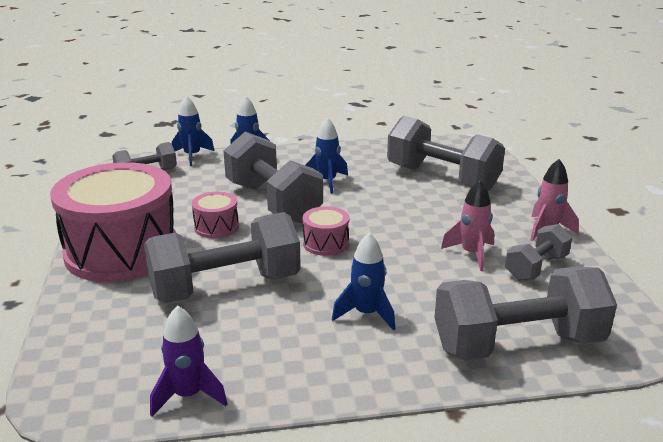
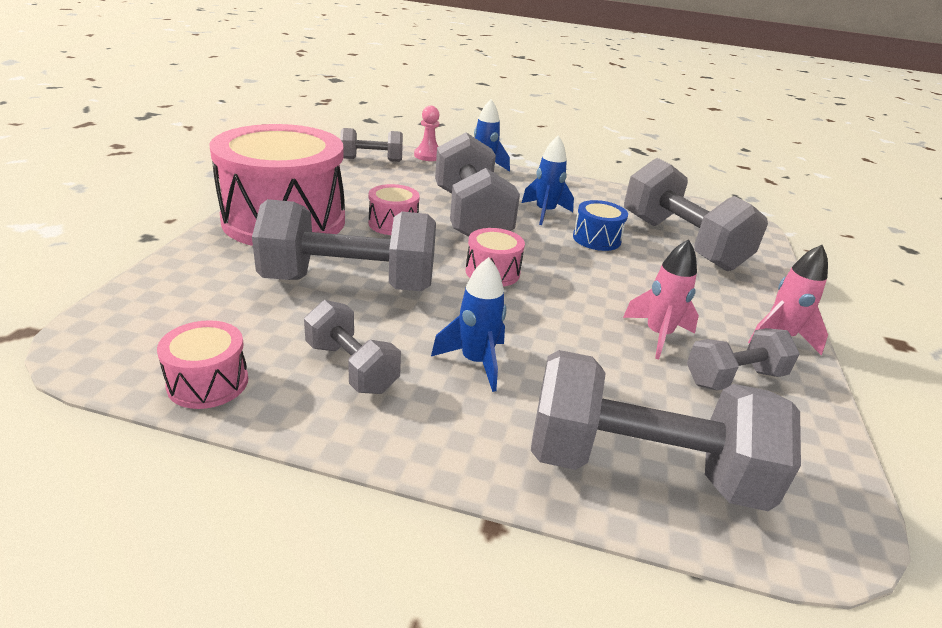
camera: 20 degrees right, 5 degrees up
(188, 395) = (208, 382): purple rocket -> pink drum
(192, 156) = (428, 156): blue rocket -> pink pawn
(283, 348) = (351, 367): none -> grey dumbbell
(381, 193) = (596, 239): none -> blue drum

